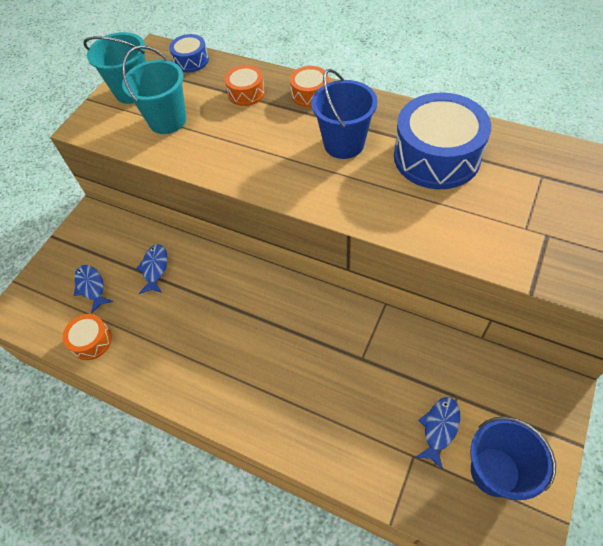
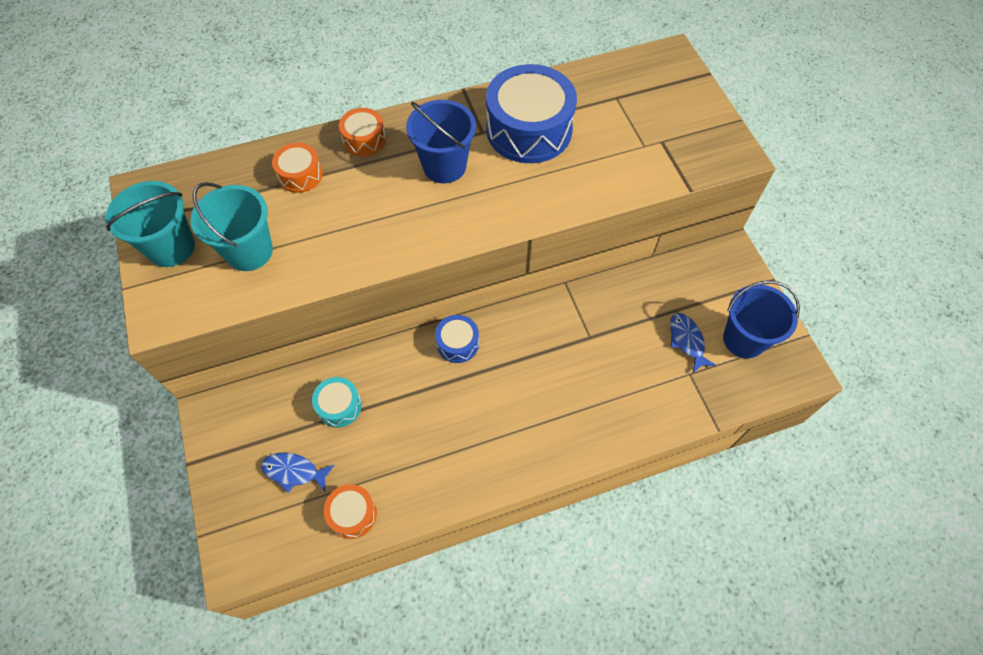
camera: 50 degrees left, 5 degrees up
(155, 268) = (339, 406): blue fish -> turquoise drum
(191, 61) = (200, 177): blue drum -> blue drum (457, 343)

